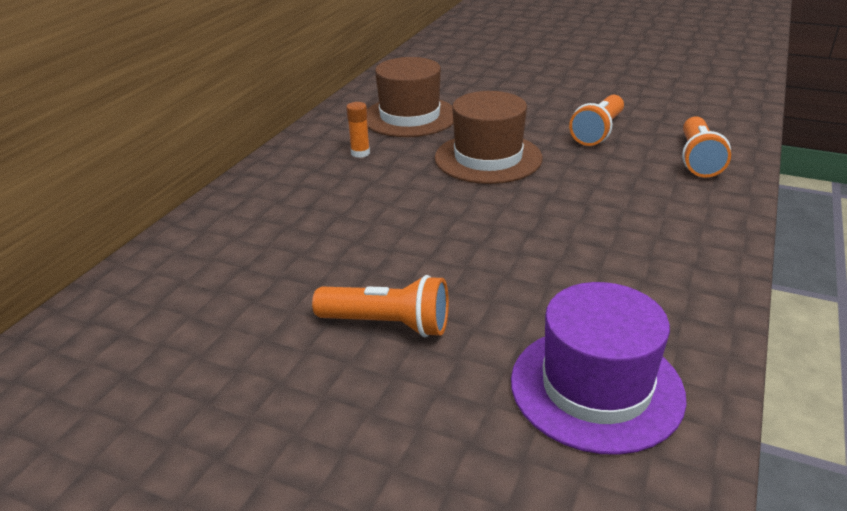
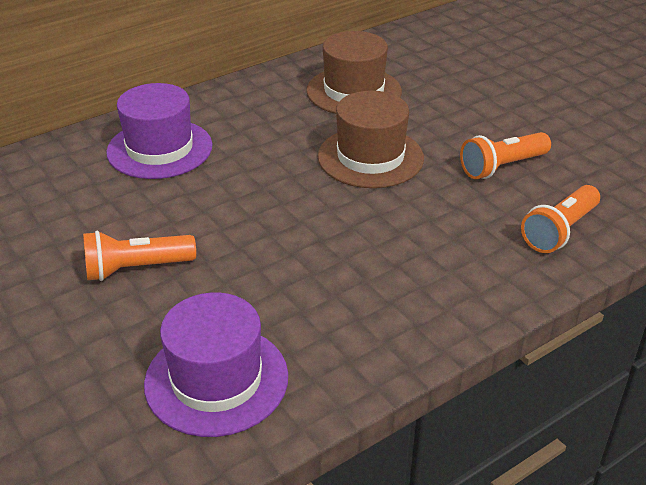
camera: 30 degrees right, 5 degrees up
(280, 214) = (160, 149): none -> purple hat
(360, 153) = (274, 114): orange glue stick -> none
(387, 324) = (136, 268): orange flashlight -> orange flashlight turned 120 degrees clockwise

